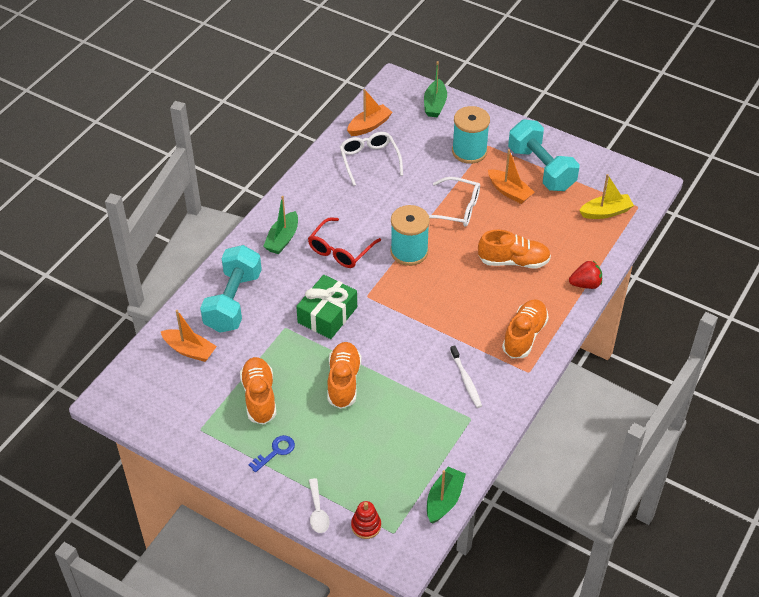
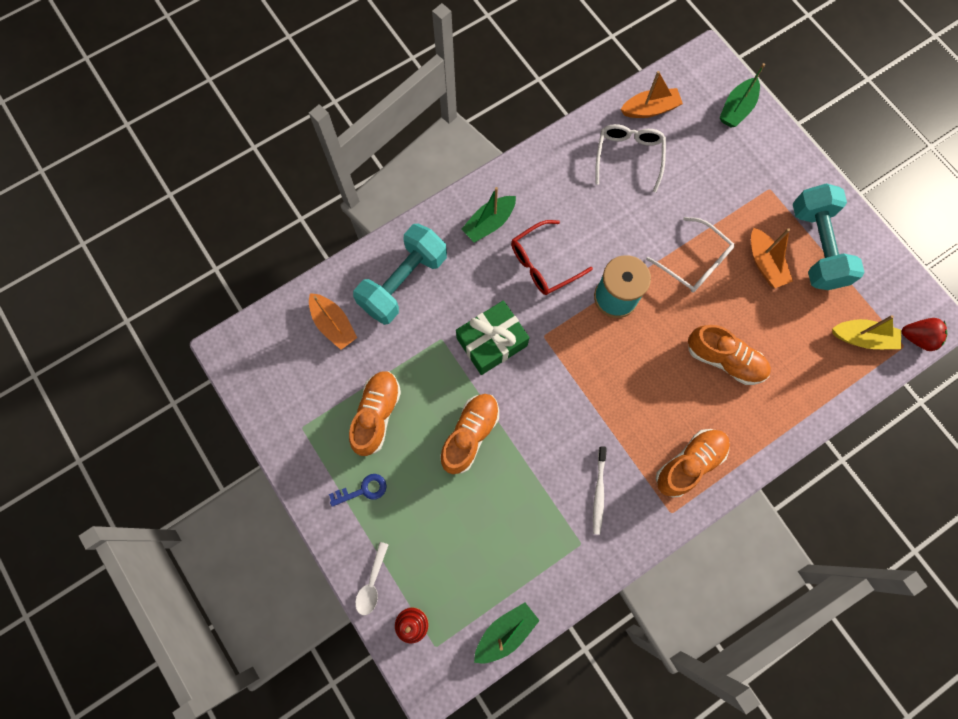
camera: 25 degrees right, 25 degrees up
(469, 151) = (745, 189): turquoise spool -> none
(585, 284) = (791, 426): red strawberry -> red strawberry (917, 338)

